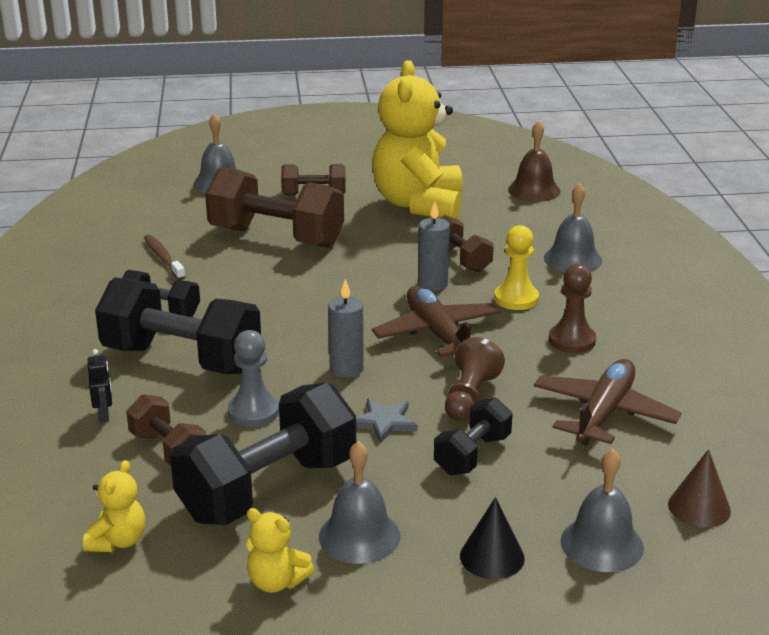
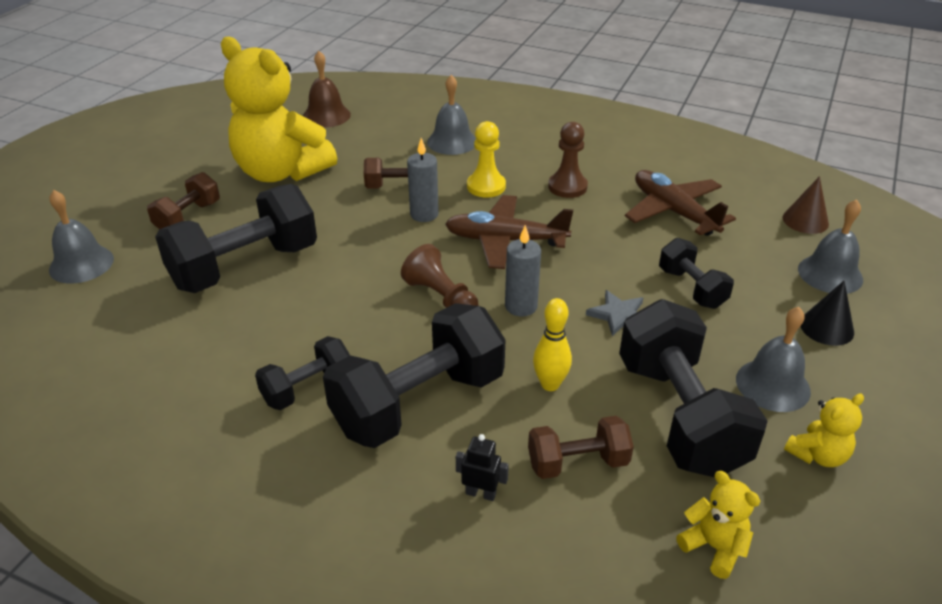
camera: 60 degrees left, 10 degrees up
(163, 258) = (198, 353): brown toothbrush -> none
(253, 412) = (550, 384): grey pawn -> yellow bowling pin
(276, 237) = (245, 266): brown dumbbell -> black dumbbell
(470, 397) = (611, 260): brown pawn -> brown pawn (441, 297)

